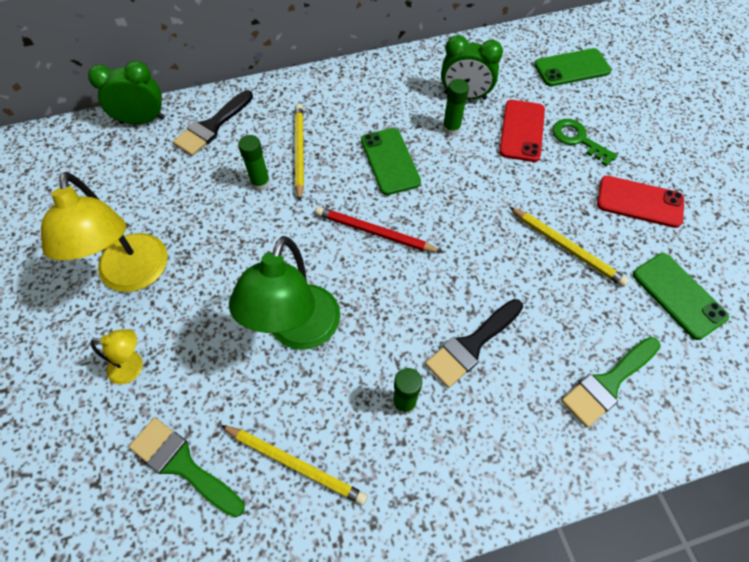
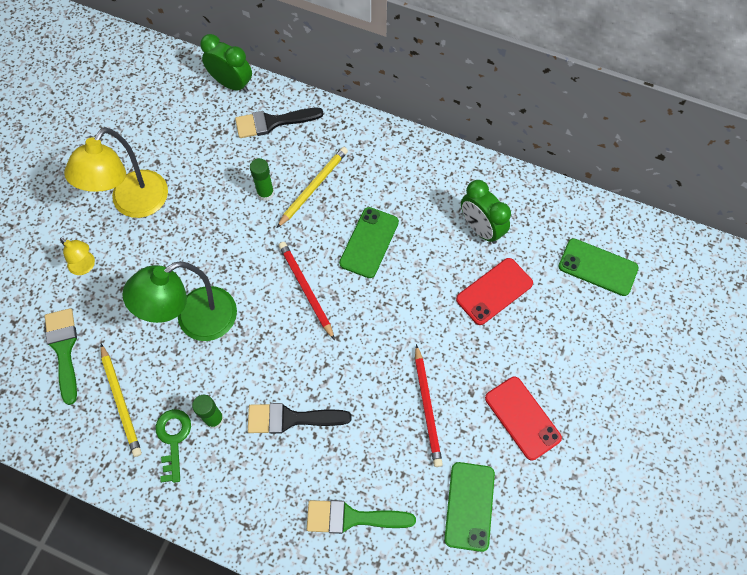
camera: 40 degrees right, 5 degrees up
(451, 129) = (441, 249): green glue stick -> none
(567, 248) = (427, 407): yellow pencil -> red pencil
(578, 139) = (531, 332): green key -> green key (173, 439)

